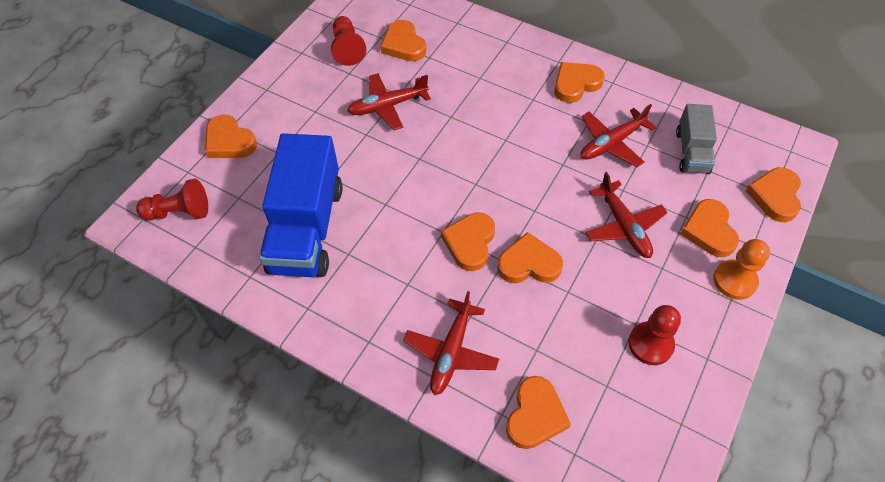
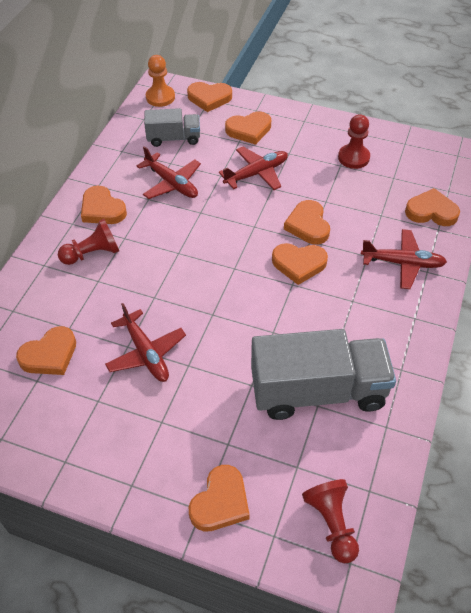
camera: 100 degrees left, 5 degrees down
(306, 228) = (318, 391): blue truck -> grey truck
(347, 48) = (57, 411): red pawn -> red pawn (92, 253)
(734, 280) = (288, 119): orange pawn -> orange pawn (160, 97)

